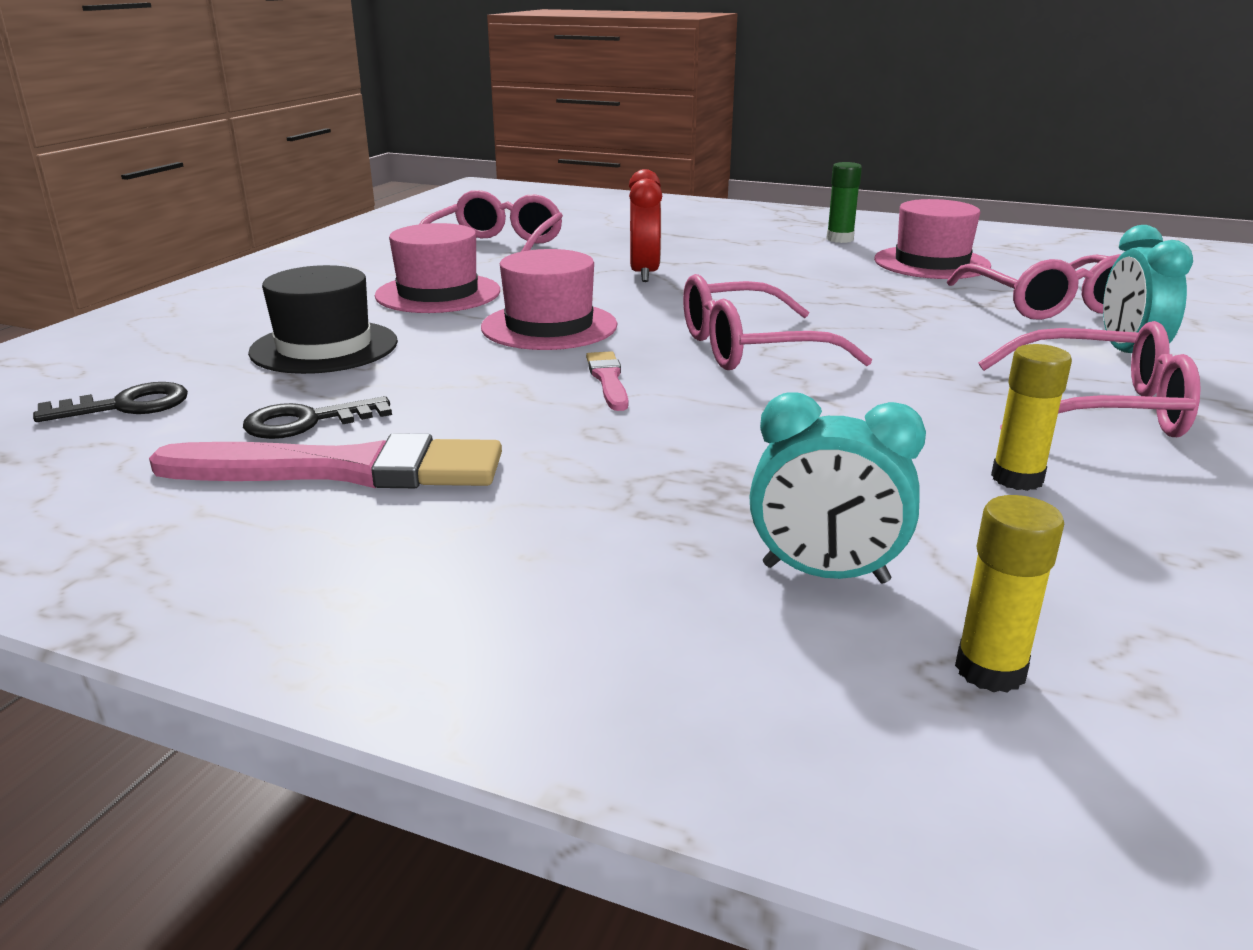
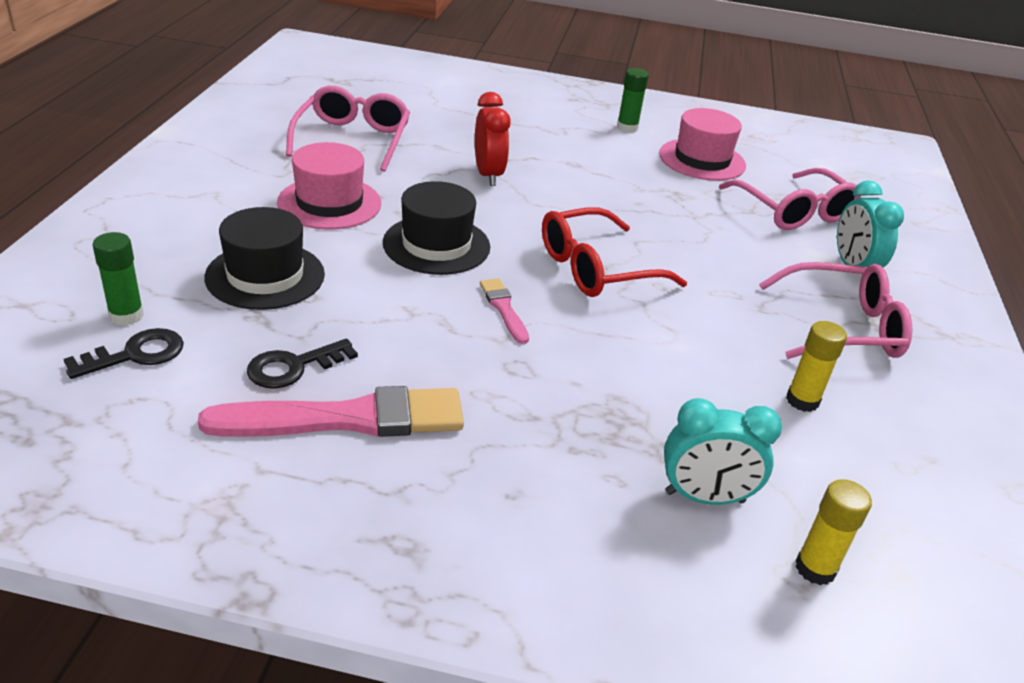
camera: 15 degrees left, 10 degrees up
(141, 375) = (126, 315): none -> green glue stick
(549, 326) = (436, 245): pink hat -> black hat
(750, 348) = (596, 268): pink glasses -> red glasses

